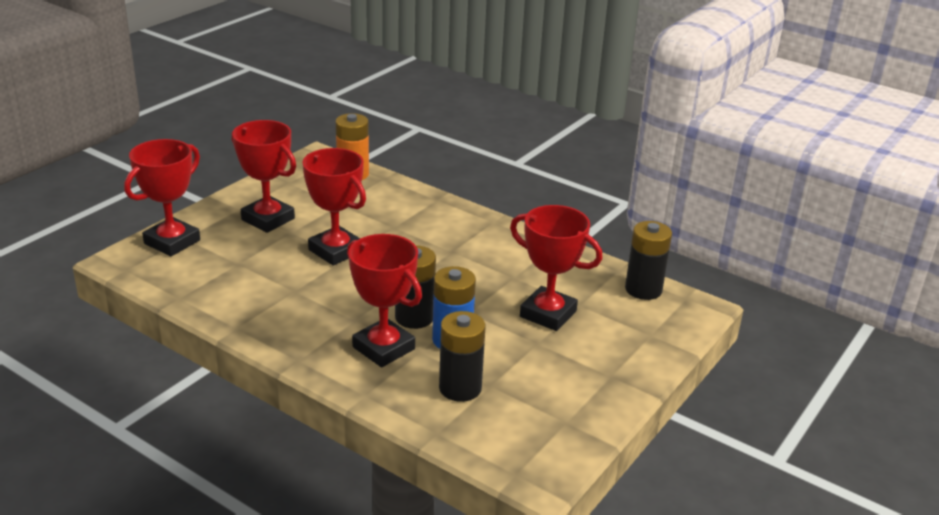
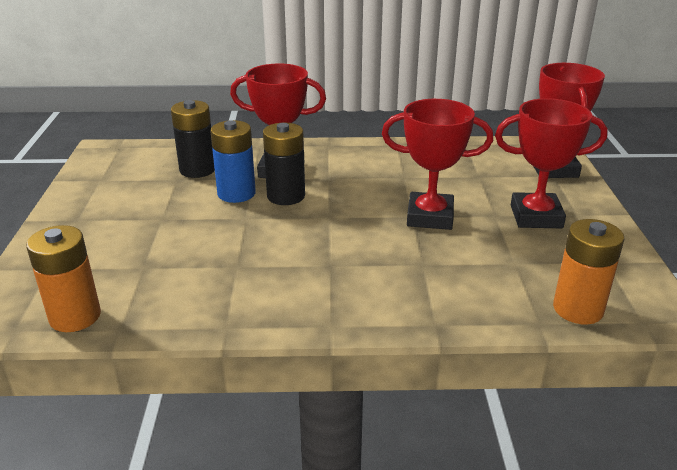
camera: 145 degrees right, 0 degrees up
(548, 314) = (170, 245): red trophy -> none
(643, 289) = (75, 316): black battery -> orange battery

